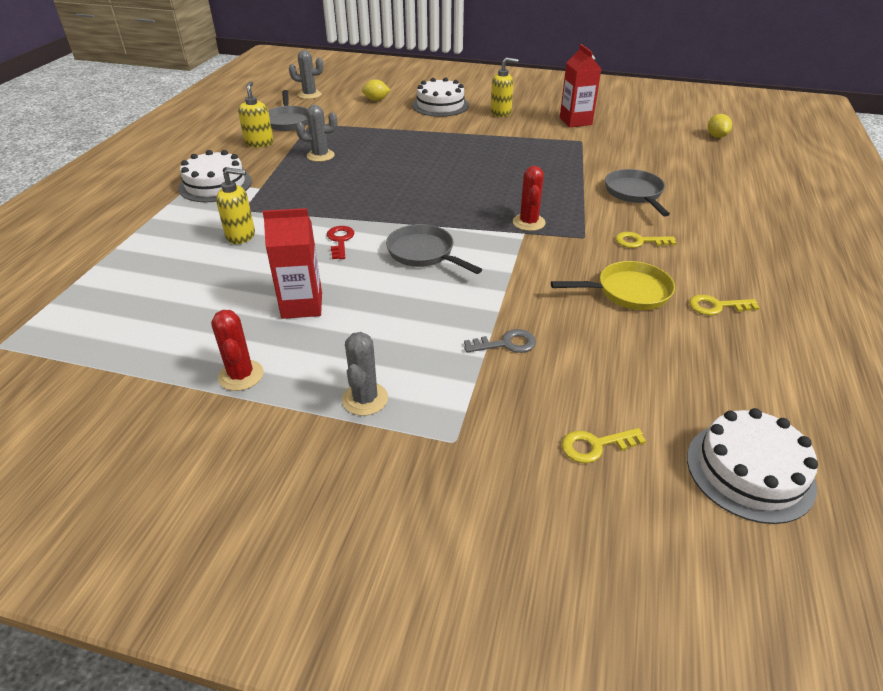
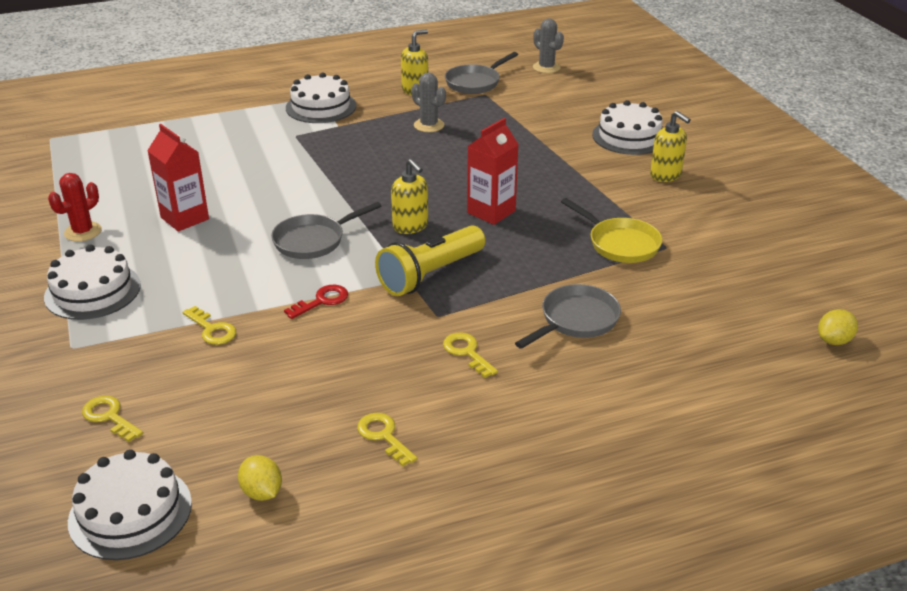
camera: 55 degrees right, 5 degrees down
(241, 235) = (256, 152): yellow soap dispenser -> yellow soap dispenser (410, 226)
(340, 240) = (293, 195): red key -> red key (322, 301)
(365, 399) = (92, 291): grey cactus -> white cake
(376, 100) = (587, 101): yellow lemon -> yellow lemon (262, 492)
(424, 253) = (313, 240): grey pan -> grey pan turned 135 degrees counterclockwise
(506, 344) = (212, 329): grey key -> yellow key
(528, 222) = (430, 275): red cactus -> yellow flashlight
(575, 121) = (717, 227): red carton -> red carton (491, 212)
(628, 292) = (357, 372): yellow pan -> yellow pan (620, 244)

